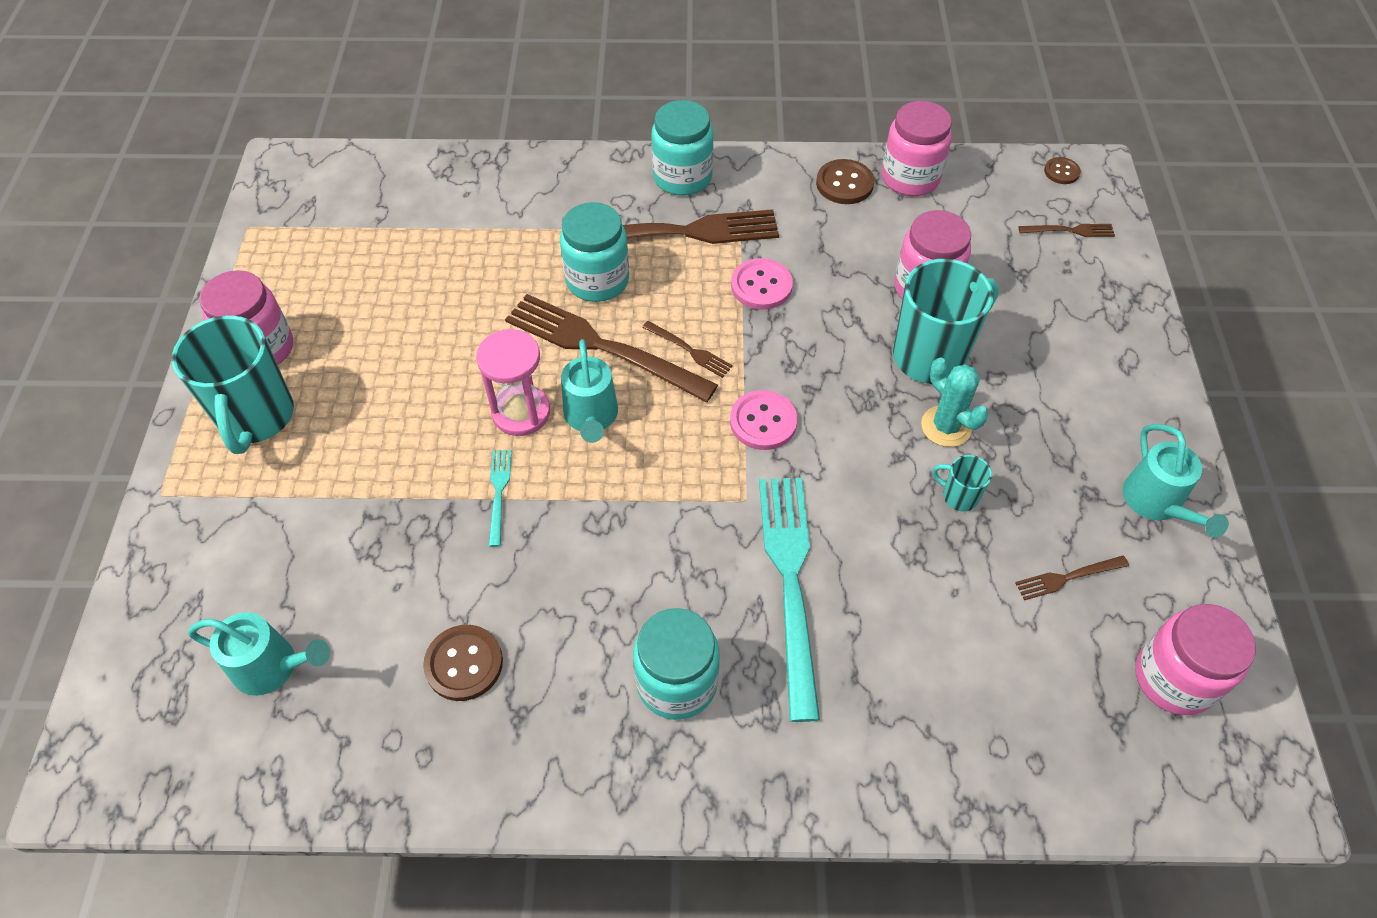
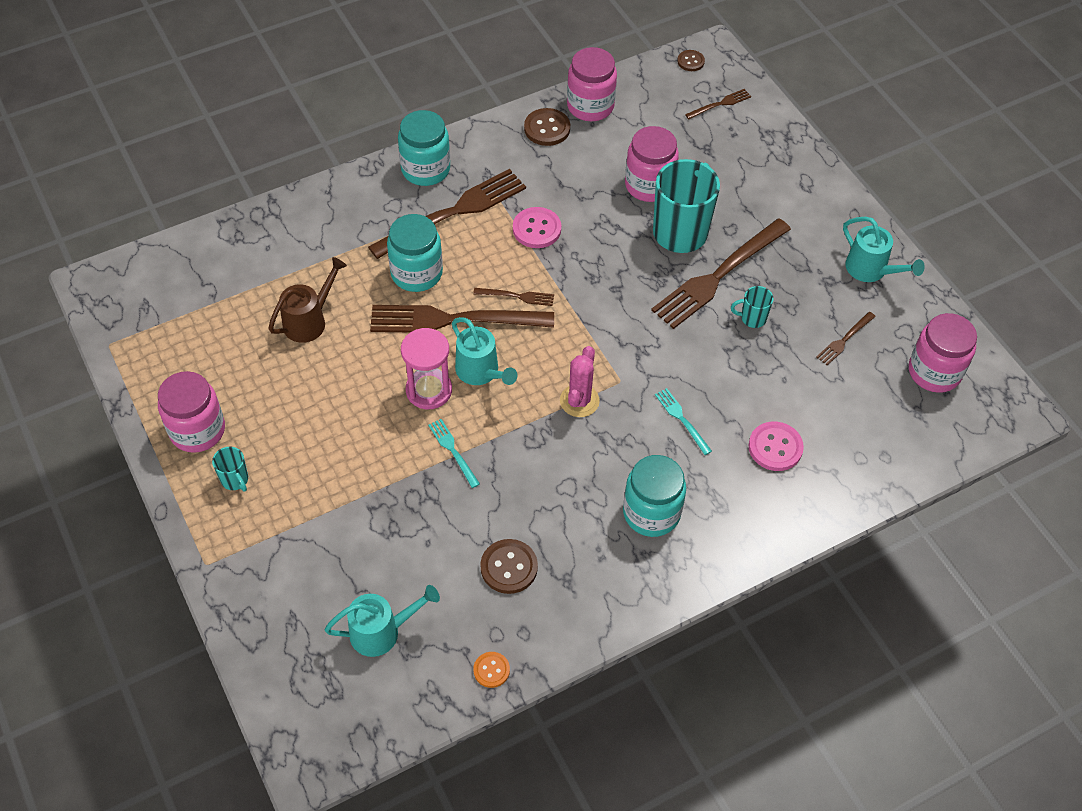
camera: 30 degrees left, 0 degrees up
(256, 417) = (235, 480): turquoise mug -> turquoise mug, size x0.45
(355, 783) = (491, 670): none -> orange button
(453, 284) = (309, 320): none -> brown watering can
(680, 501) = (579, 401): none -> pink cactus
(763, 422) = (599, 324): pink button -> pink button (775, 447)
(790, 581) = (681, 419): turquoise fork -> turquoise fork, size x0.44
(946, 426) = (718, 276): turquoise cactus -> brown fork

